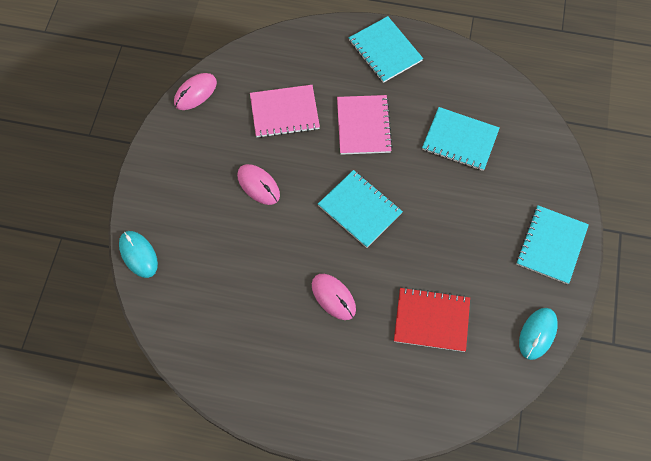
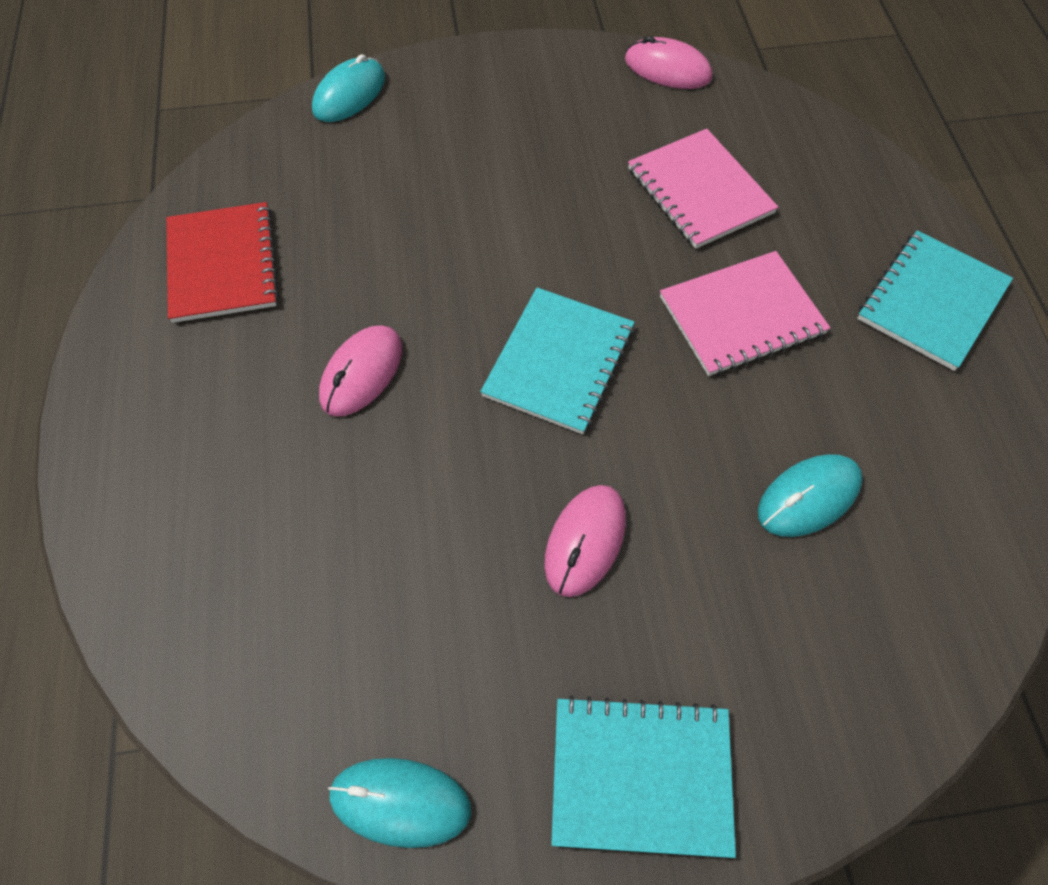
camera: 70 degrees right, 5 degrees down
(258, 185) = (537, 199): pink mouse -> pink mouse (585, 541)
(431, 320) = (366, 559): red notebook -> red notebook (223, 264)
(460, 140) = (808, 497): turquoise notebook -> turquoise mouse

